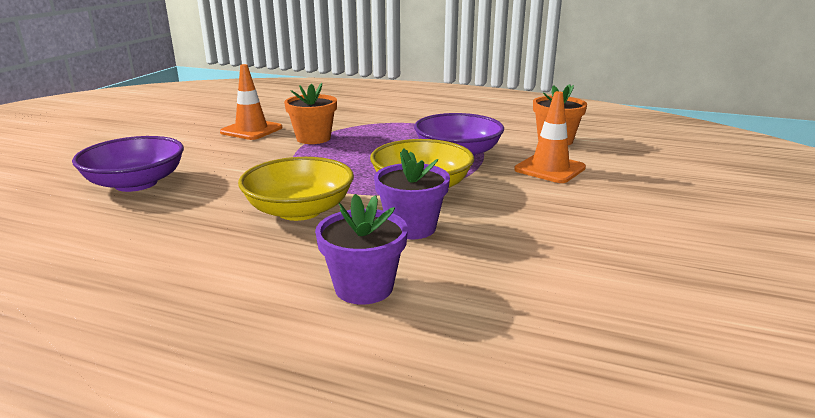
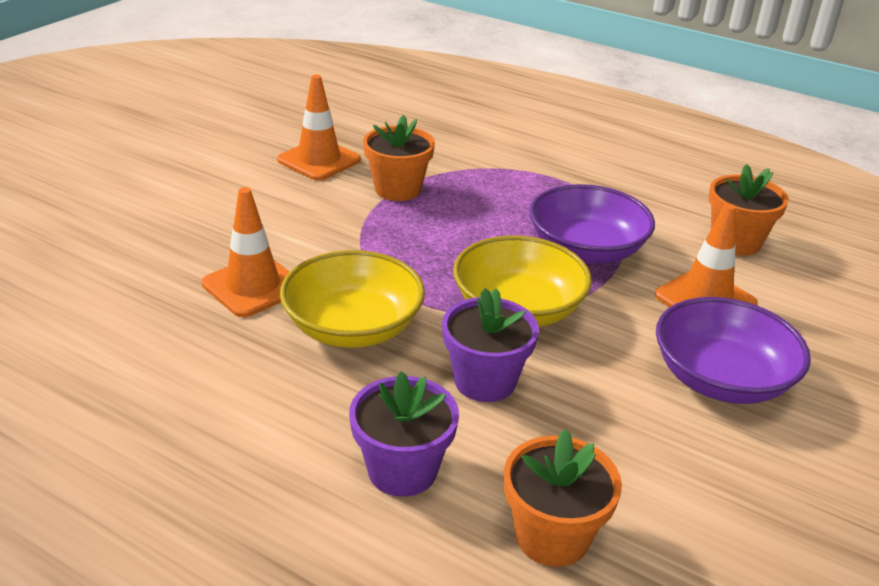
camera: 10 degrees right, 10 degrees up
(136, 183) = (163, 245): purple bowl -> purple bowl (721, 379)
(214, 197) = (253, 286): none -> orange traffic cone
(500, 311) = (552, 536): none -> orange flower pot

